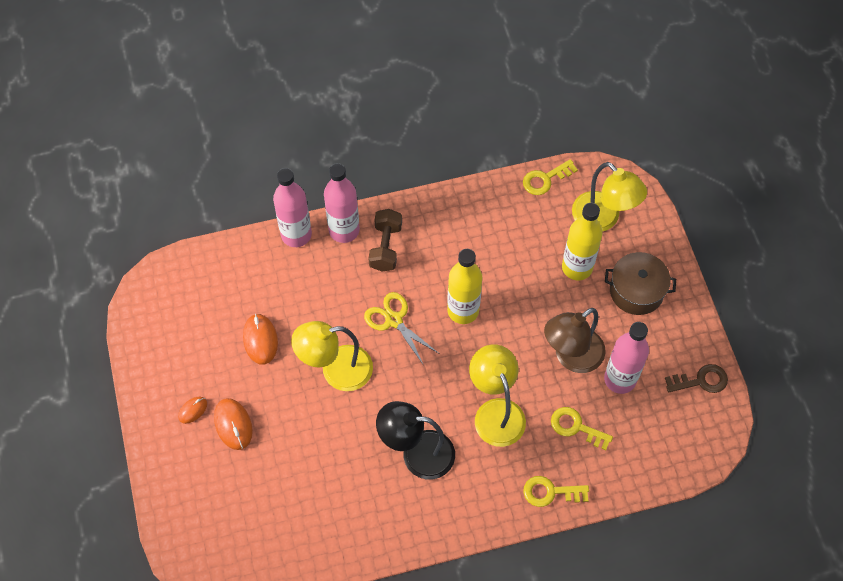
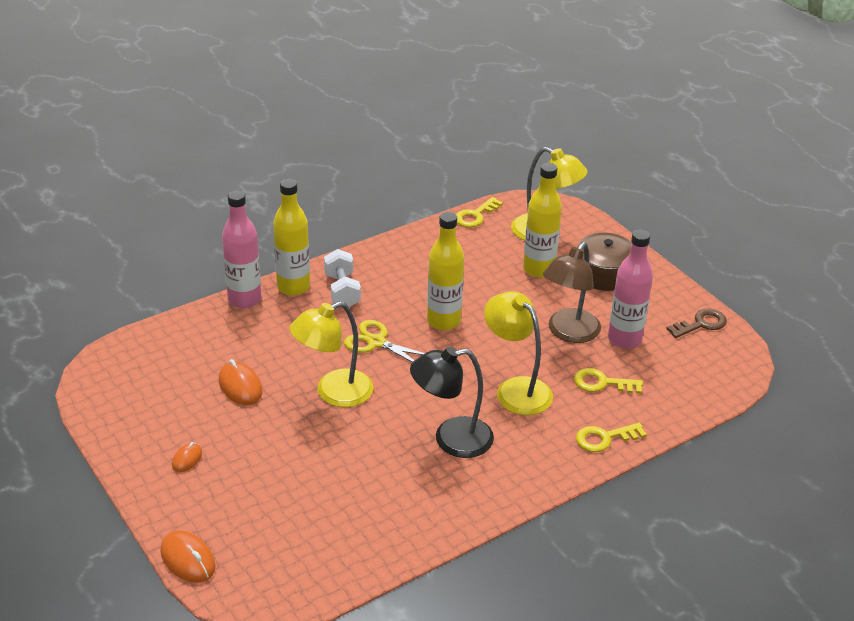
camera: 20 degrees left, 25 degrees down
(233, 425) = (238, 461): orange mouse -> orange mouse (188, 559)
(344, 230) = (293, 287): pink bottle -> yellow bottle
(385, 247) = (342, 291): brown dumbbell -> white dumbbell

